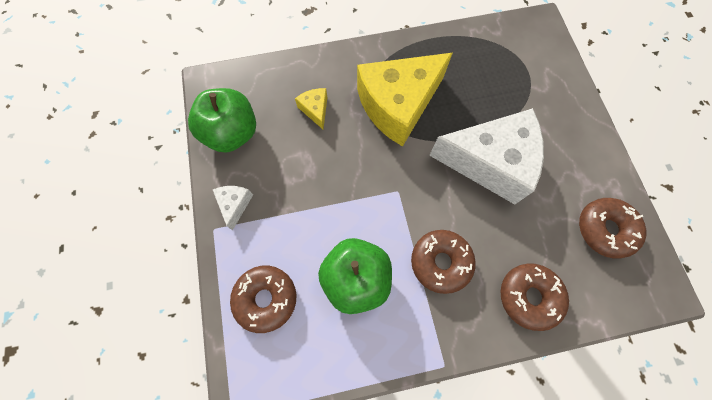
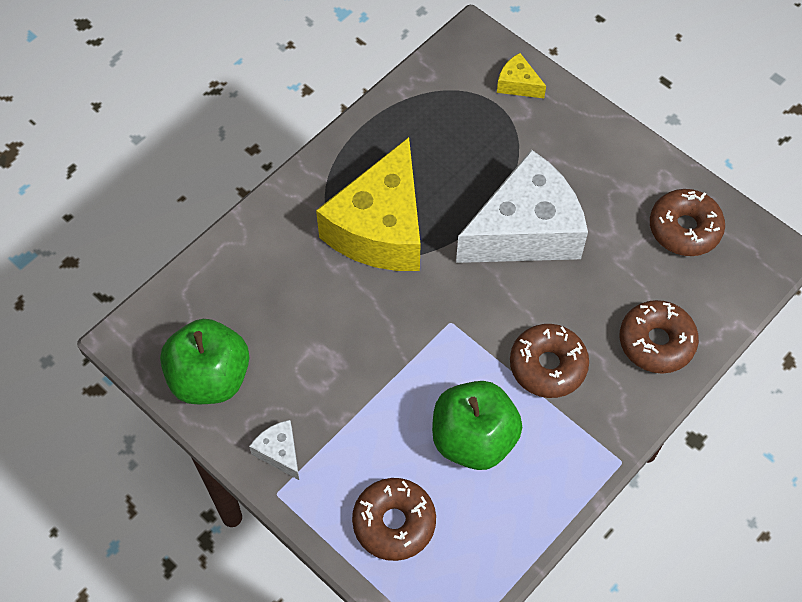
camera: 35 degrees left, 10 degrees down
(315, 110) = (288, 291): yellow cheese -> yellow cheese (518, 84)

